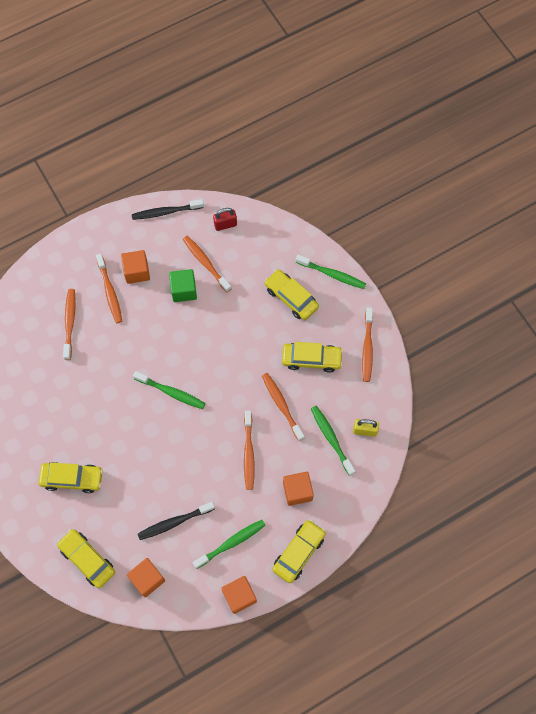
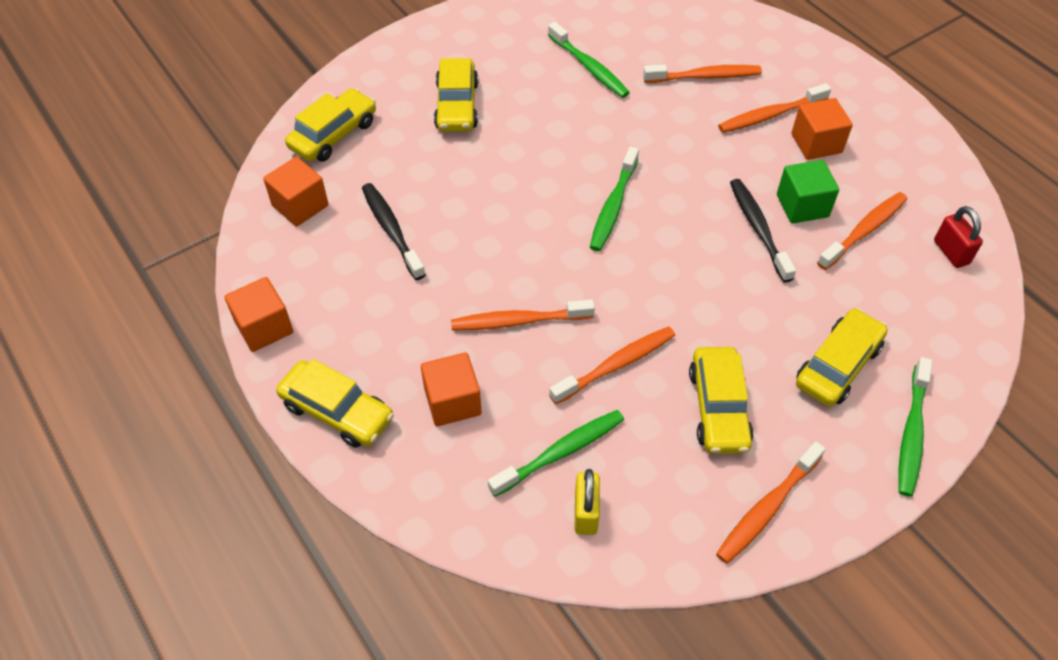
camera: 85 degrees right, 15 degrees down
(166, 212) = (941, 169): black toothbrush -> black toothbrush (758, 229)
(231, 543) = (356, 309): green toothbrush -> green toothbrush (589, 67)
(367, 348) = (767, 508): orange toothbrush -> orange toothbrush turned 45 degrees counterclockwise

